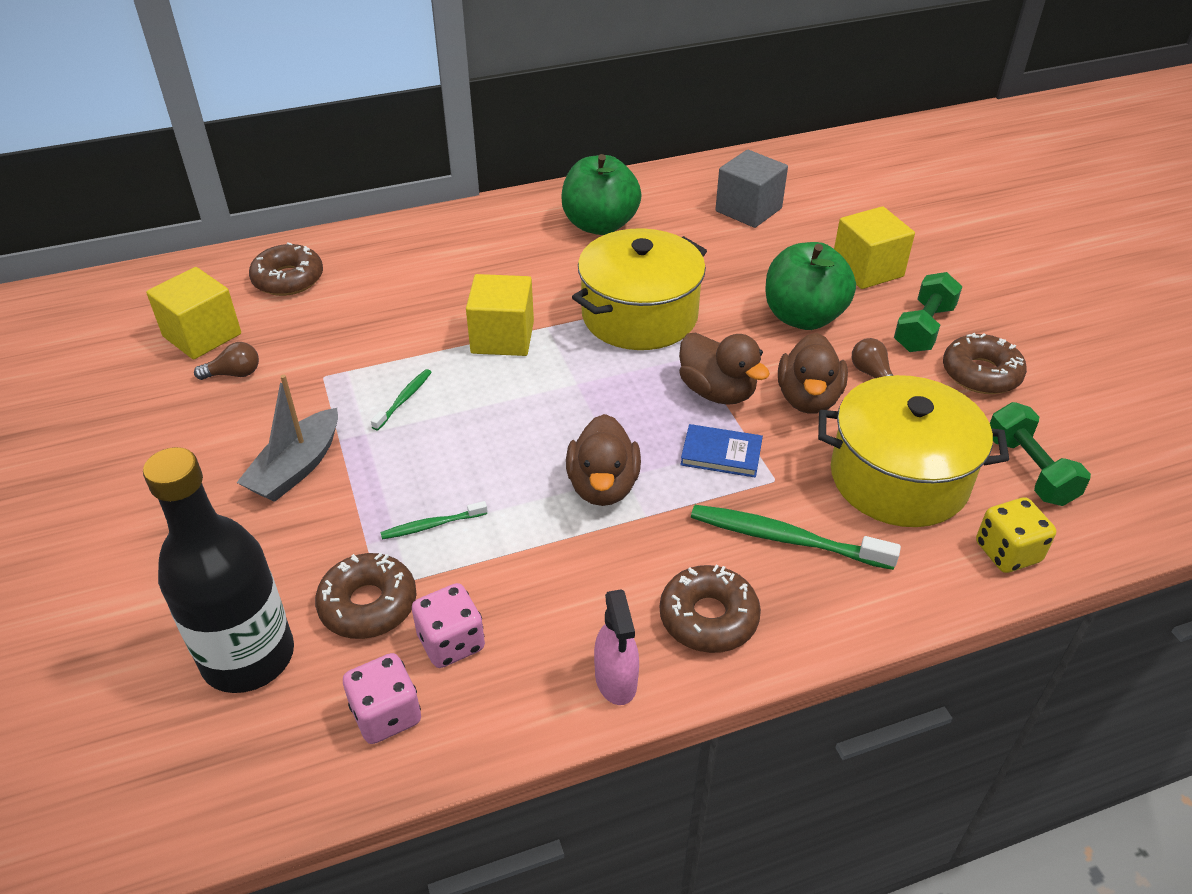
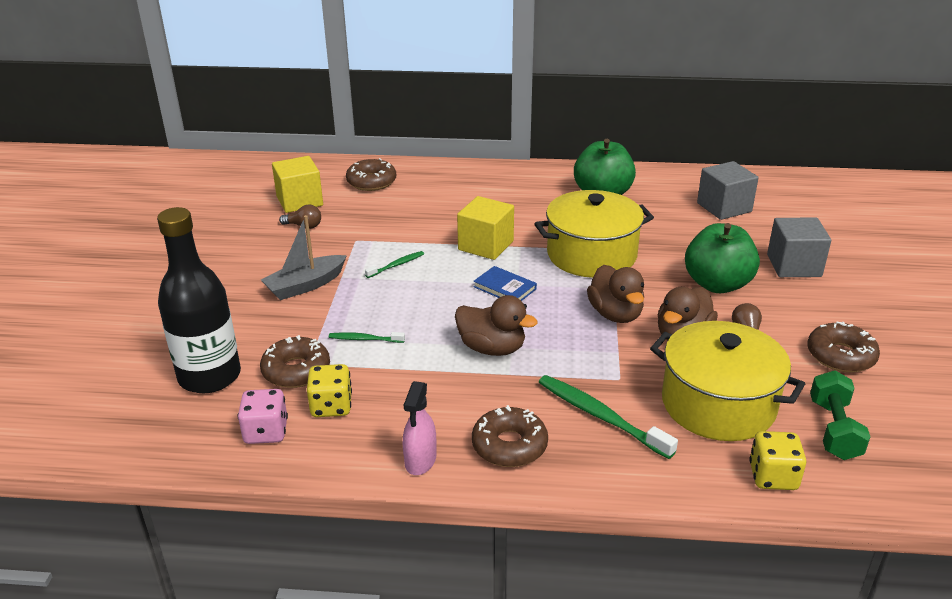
camera: 25 degrees right, 10 degrees down
(451, 642) = (331, 406): pink dice -> yellow dice
(603, 486) = (492, 348): brown duck -> brown duck turned 90 degrees counterclockwise
(721, 454) = (590, 352): blue book -> blue book (505, 288)
(867, 269) = (794, 266): yellow cube -> grey cube
(923, 328) = (813, 314): green dumbbell -> none

